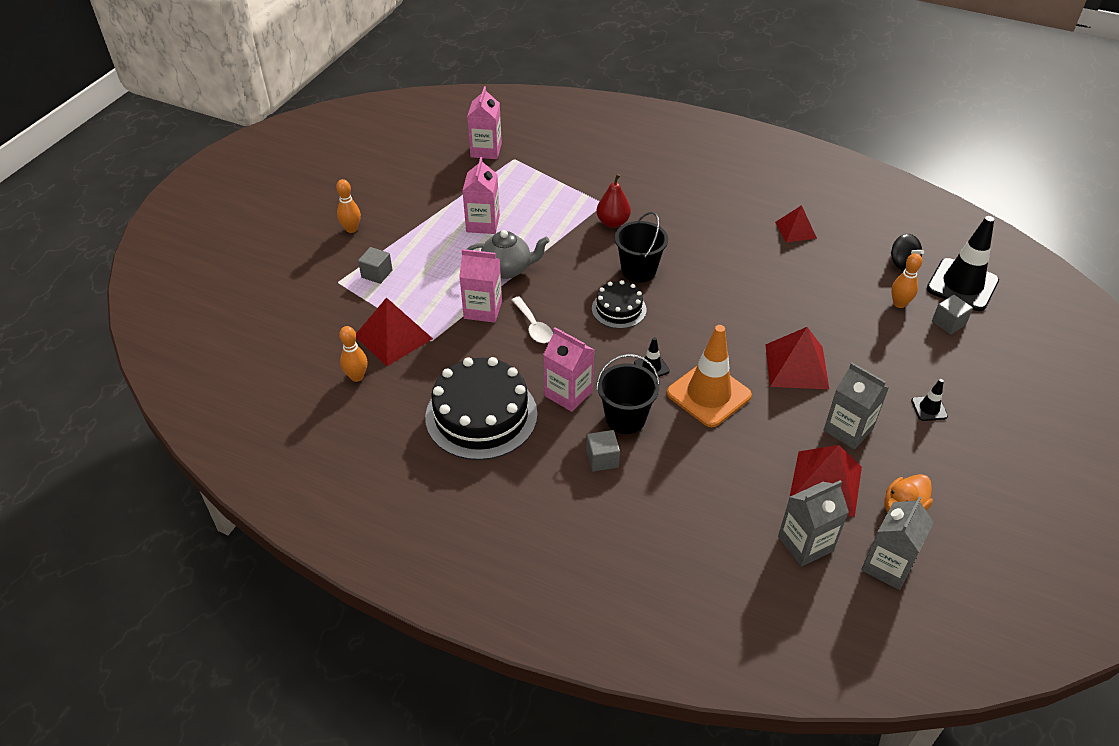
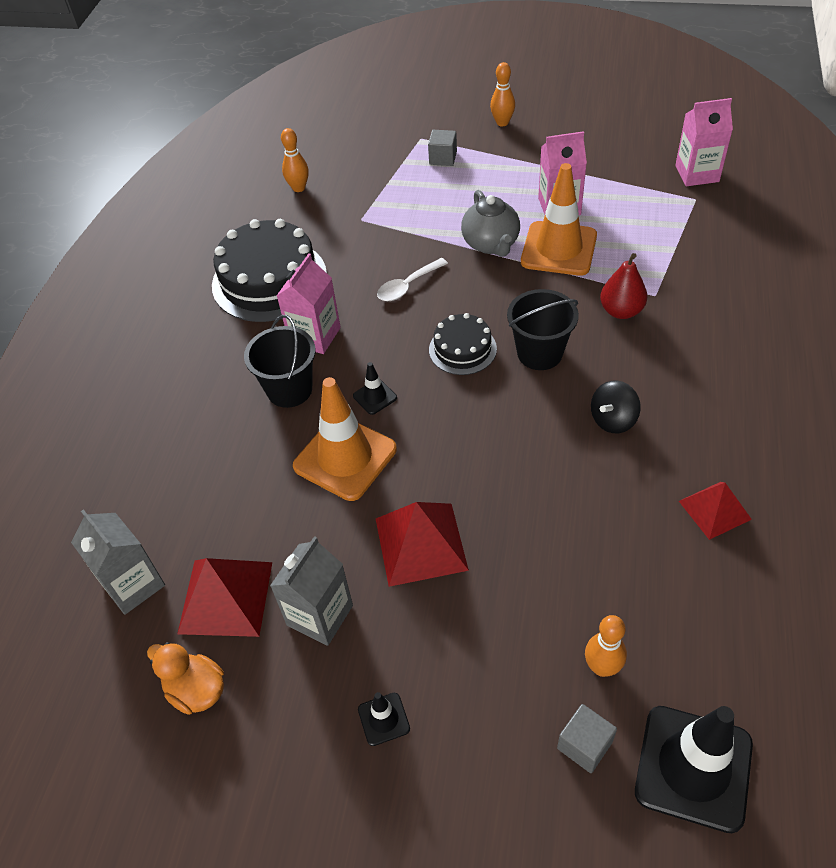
camera: 80 degrees right, 5 degrees up
(393, 337) = (357, 194): red pyramid -> none
(483, 309) = (419, 242): pink carton -> none
(532, 236) = (559, 249): none -> orange traffic cone
(602, 459) = (229, 382): grey cube -> none
(887, 565) = (107, 676): grey carton -> none
(902, 264) = (705, 667): black spinning top -> black spinning top (613, 420)

